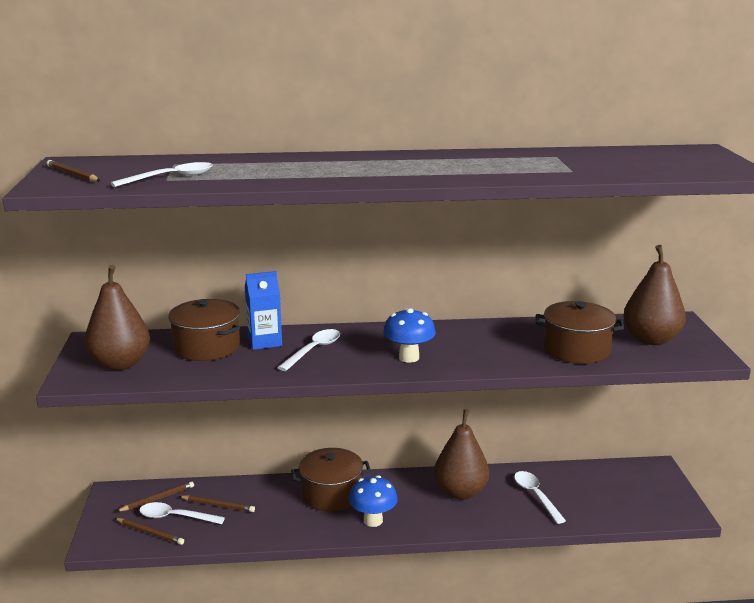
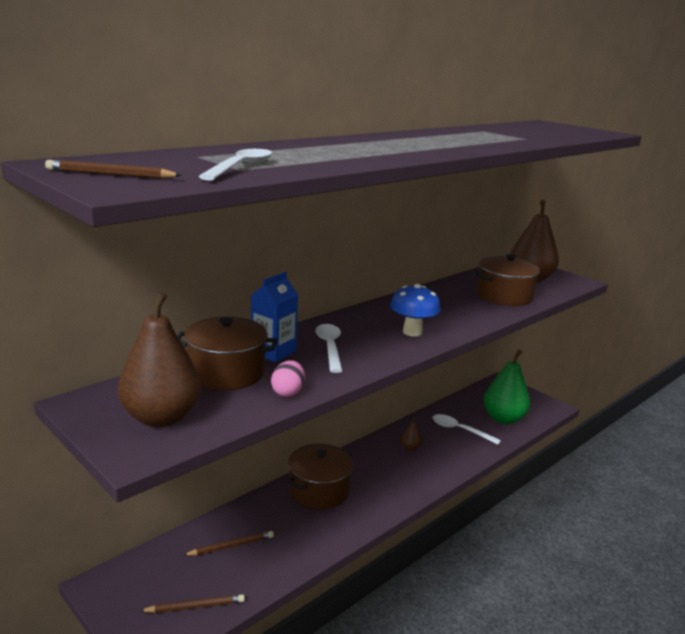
camera: 40 degrees left, 0 degrees up
(157, 499) = (160, 568): brown pencil -> none
(175, 517) = (202, 577): white spoon -> none
(223, 373) = (288, 392): none -> pink egg
(373, 520) = (378, 498): blue mushroom -> none
(460, 492) = (410, 448): brown pear -> brown pear, size x0.43
(604, 503) = (503, 418): none -> green pear

